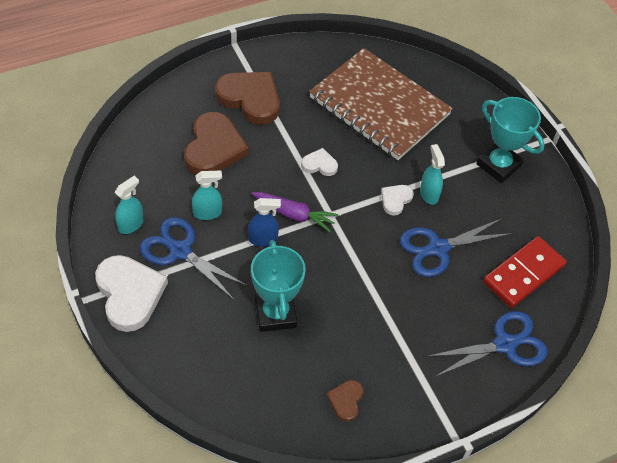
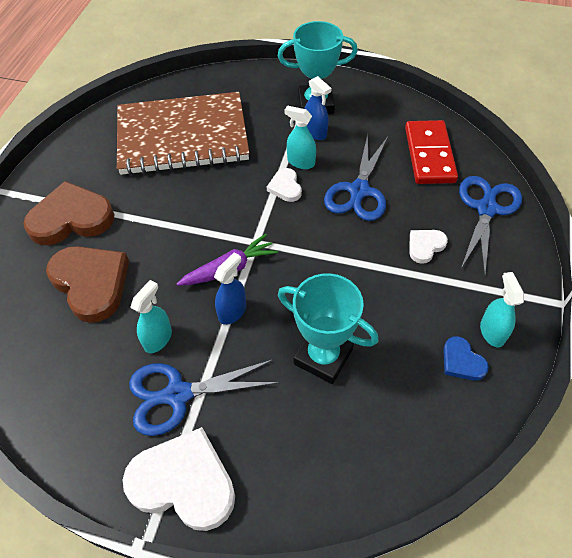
camera: 45 degrees left, 0 degrees up
(131, 224) = (101, 421): turquoise spray bottle -> turquoise spray bottle (492, 332)
(319, 164) = (196, 215): white heart -> white heart (425, 246)
(346, 401) = (462, 361): brown heart -> blue heart
(468, 184) = (315, 132): none -> blue spray bottle

